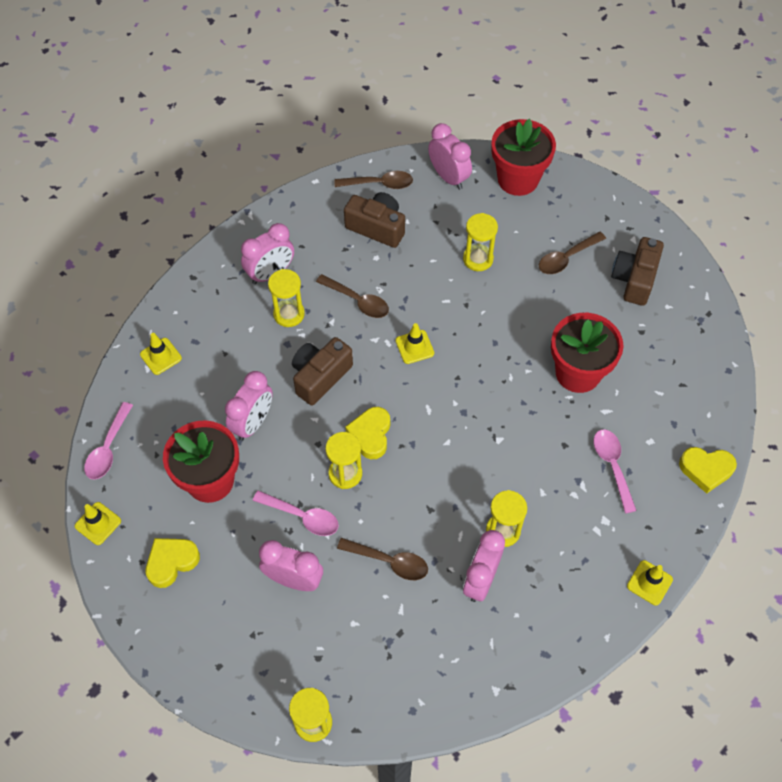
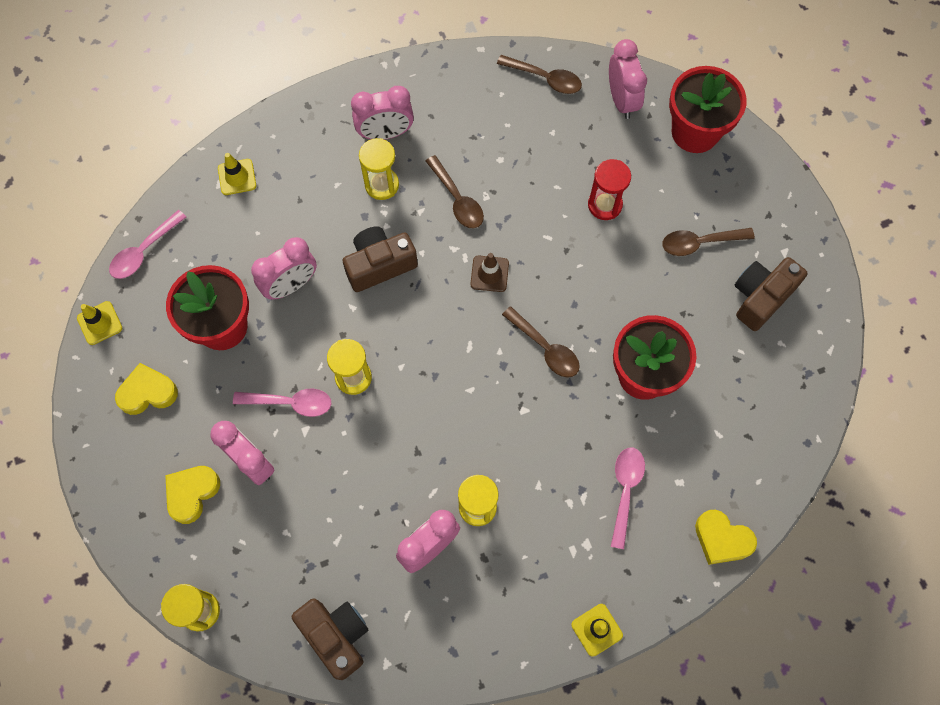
camera: 25 degrees right, 10 degrees up
(302, 517) = (290, 403): pink spoon -> pink spoon turned 45 degrees counterclockwise
(370, 435) = (398, 348): yellow heart -> yellow heart (192, 493)
(377, 227) = (518, 126): brown camera -> brown camera (336, 636)
(389, 561) = (350, 487): brown spoon -> brown spoon (545, 348)
(414, 347) = (489, 274): yellow traffic cone -> brown traffic cone
(478, 259) = (605, 205): yellow hourglass -> red hourglass

